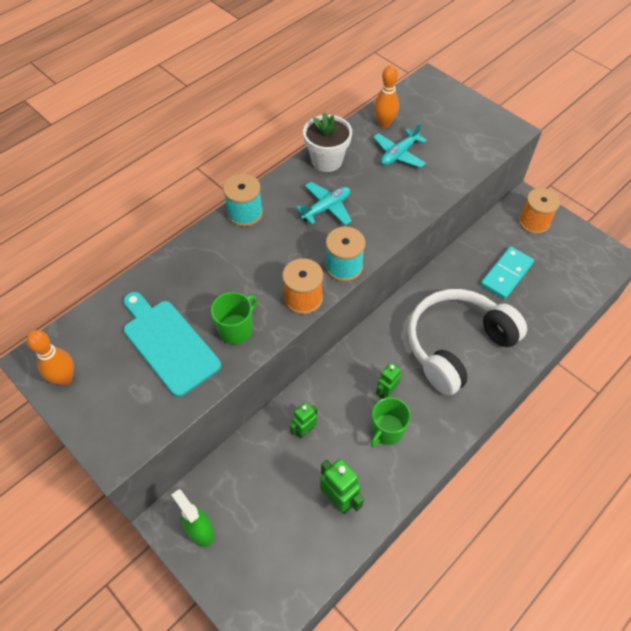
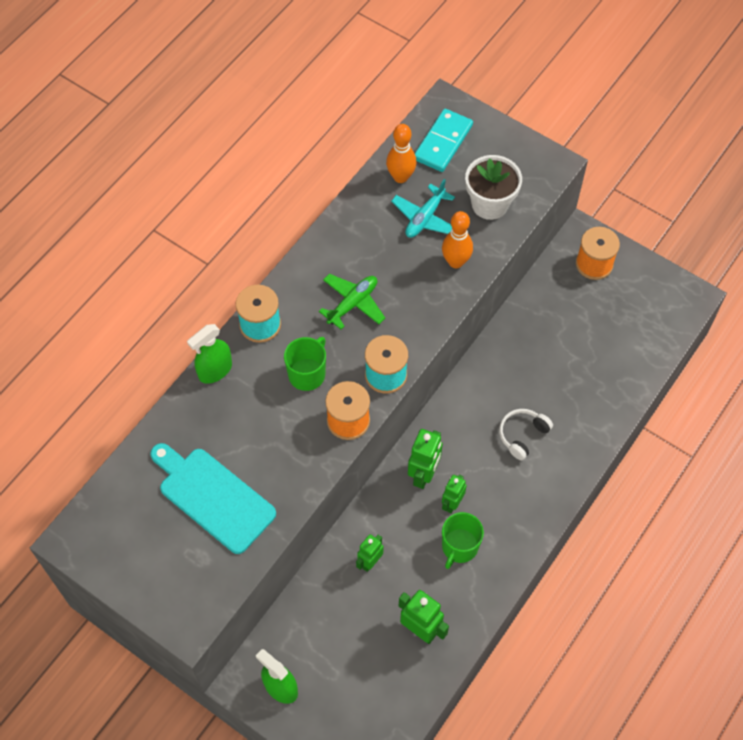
camera: 10 degrees left, 5 degrees up
(65, 378) = (111, 554): orange bowling pin -> orange bowling pin (455, 262)
(198, 242) = (215, 370): none -> green spray bottle
(236, 329) = (282, 468): green mug -> green mug (307, 374)
(326, 208) = (353, 303): turquoise plane -> green plane
(327, 160) = (341, 239): white flower pot -> white flower pot (490, 204)
(365, 364) = (424, 475): none -> green robot
(456, 345) = (522, 435): white headphones -> white headphones, size x0.41
(506, 274) = (569, 338): turquoise domino -> turquoise domino (443, 142)

